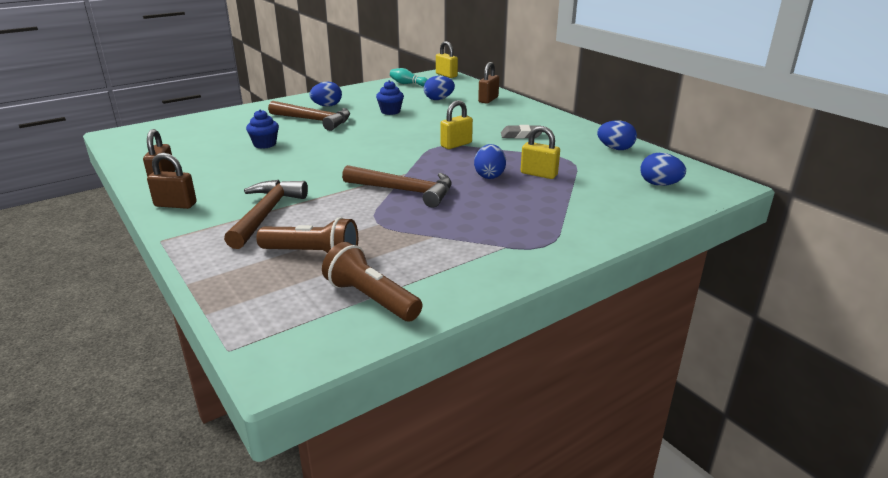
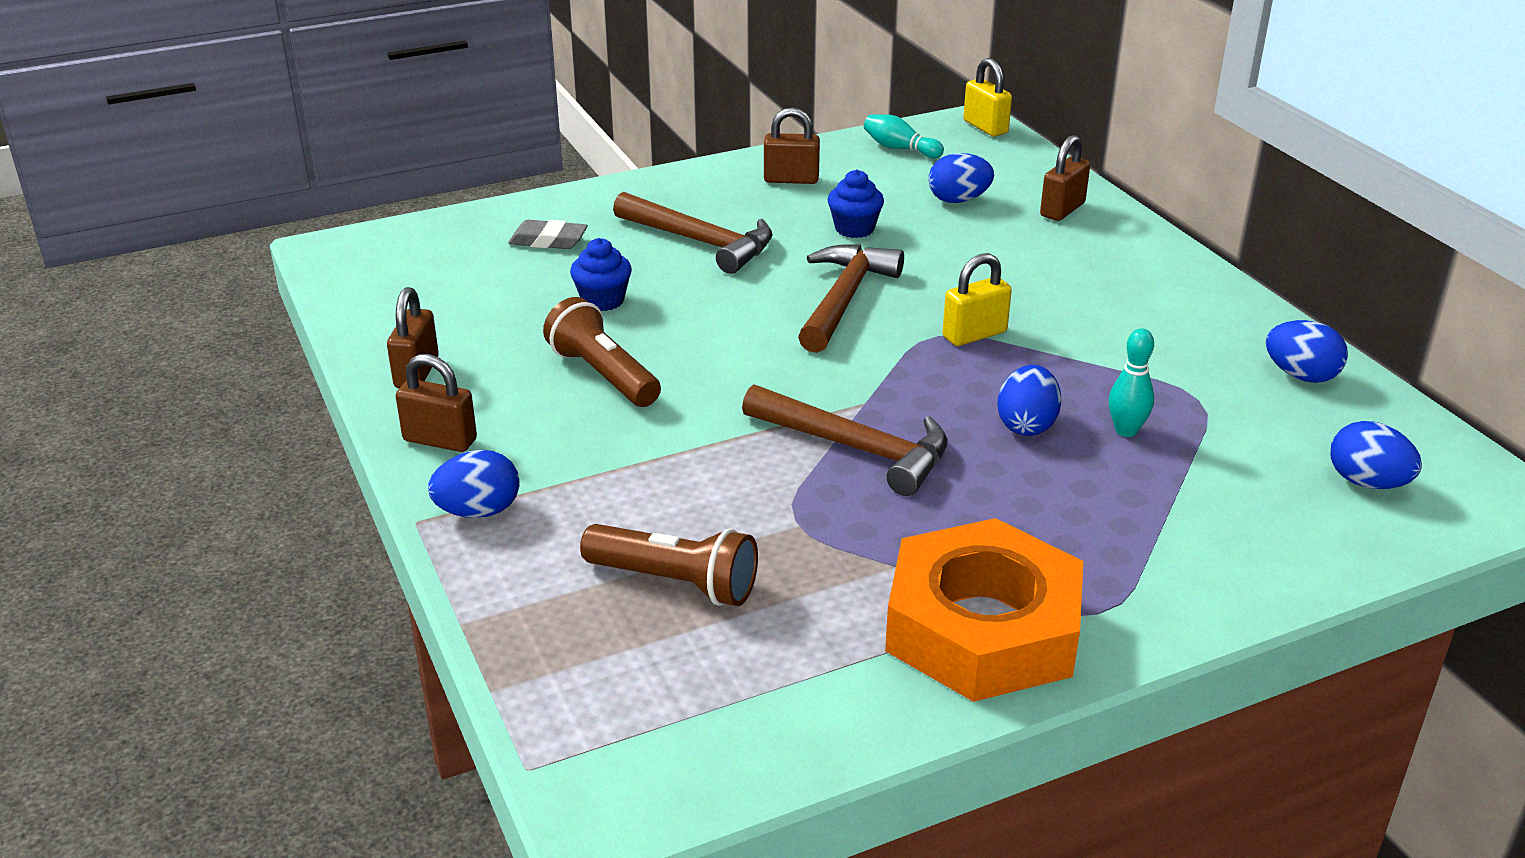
camera: 10 degrees right, 5 degrees up
(266, 214) = (598, 479): brown hammer -> brown hammer (844, 299)
(327, 106) = (729, 202): blue egg -> blue egg (478, 511)
(357, 97) = (791, 179): none -> brown padlock
(371, 298) = (767, 693): brown flashlight -> brown flashlight (603, 375)
(485, 258) = (982, 628): none -> orange nut
(521, 135) = (1112, 320): grey eraser -> grey eraser (548, 241)
(539, 174) = (1126, 431): yellow padlock -> turquoise bowling pin

